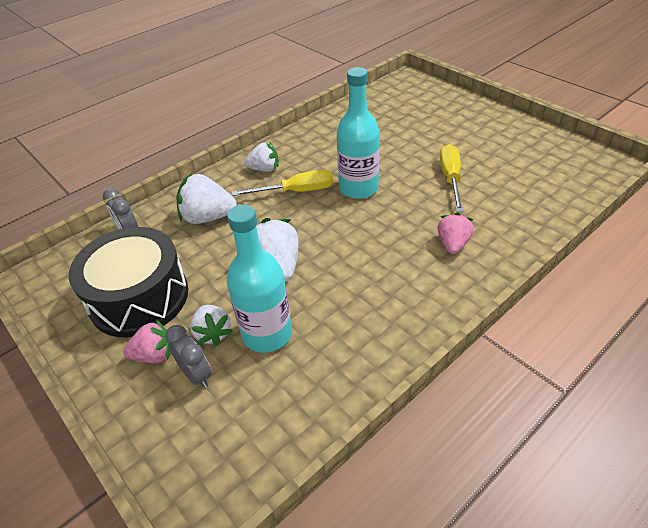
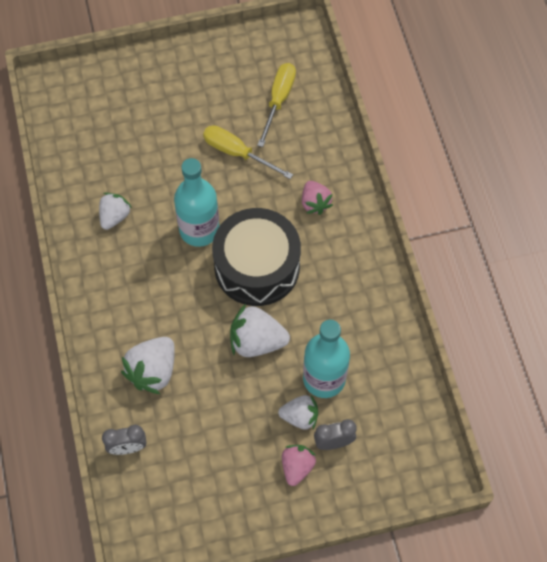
camera: 65 degrees left, 20 degrees up
(139, 297) = (224, 461): black drum -> black drum (257, 266)
(264, 169) = (111, 293): white strawberry -> white strawberry (114, 216)
(296, 191) = (167, 281): yellow screwdriver -> yellow screwdriver (278, 100)
(453, 244) = (315, 203): pink strawberry -> pink strawberry turned 150 degrees counterclockwise

